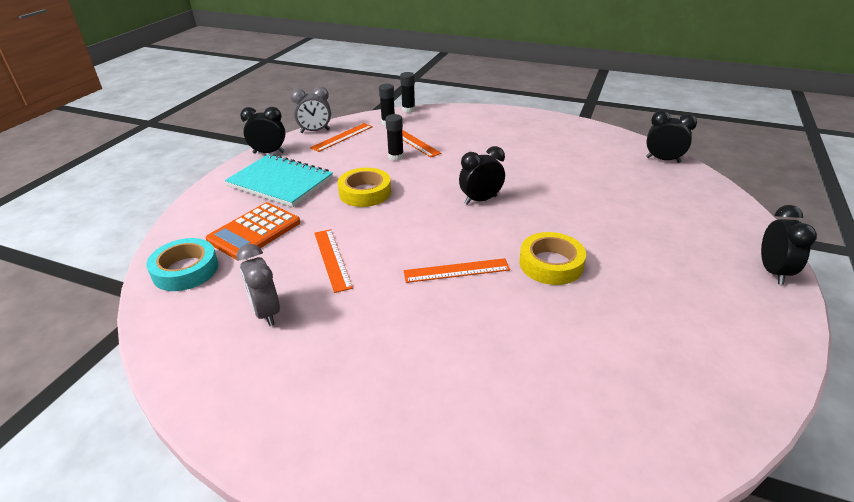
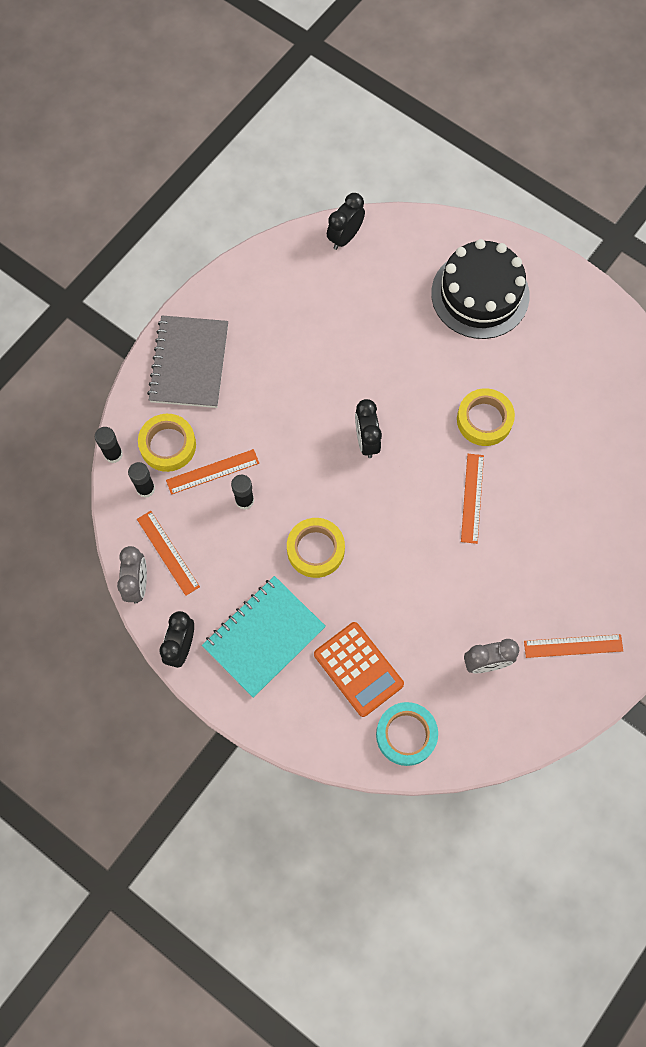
camera: 75 degrees left, 35 degrees up
(332, 259) = (426, 599): orange ruler -> orange ruler (573, 646)
(425, 124) = (168, 445): none -> yellow tape
(494, 121) = (189, 363): none -> grey notebook
(689, 238) = (480, 294): none -> black cake
(773, 272) = (538, 264): black clock -> none

